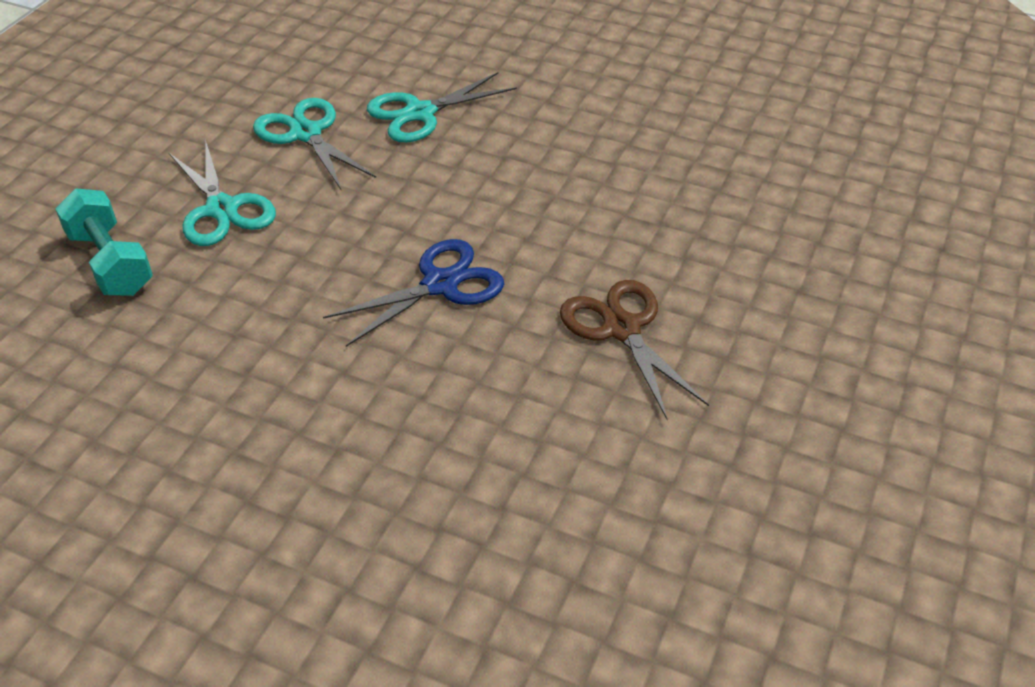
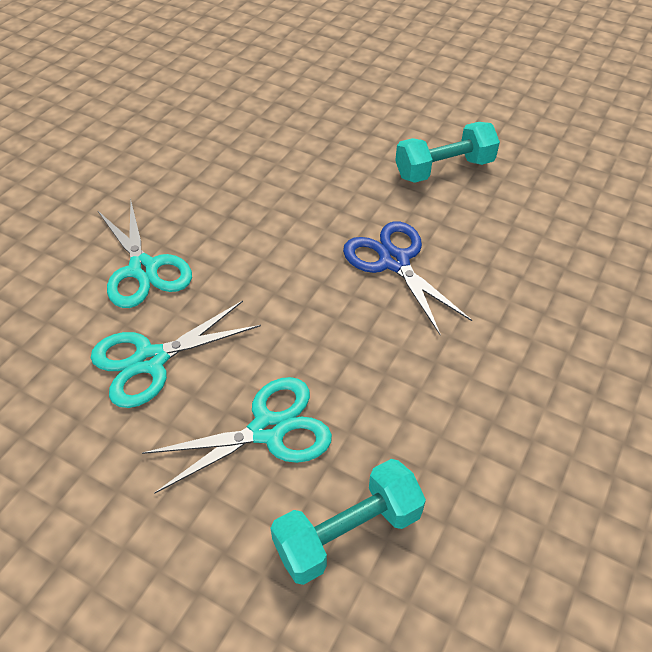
camera: 85 degrees left, 5 degrees up
(622, 329) = (444, 169): brown scissors -> turquoise dumbbell

